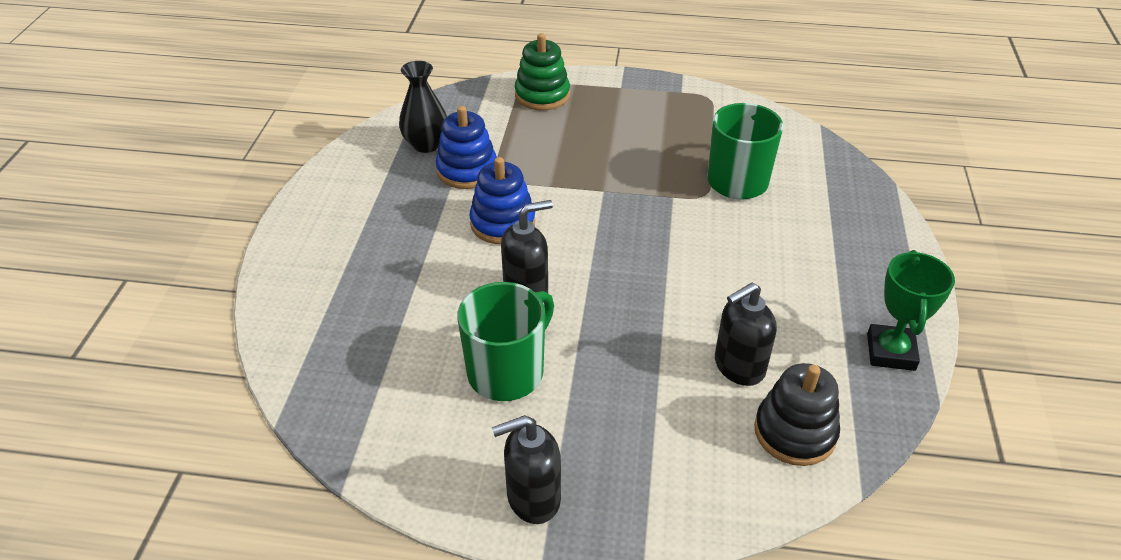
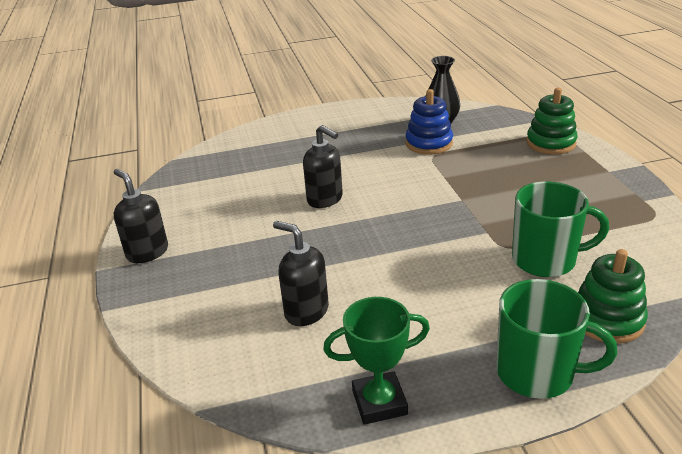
camera: 70 degrees right, 10 degrees down
(502, 223) = (386, 171): blue stacking toy -> none
(507, 371) = (246, 214): green mug -> green mug (537, 373)
(794, 432) = (249, 357): black stacking toy -> none
(833, 183) = (607, 319): none -> green stacking toy

